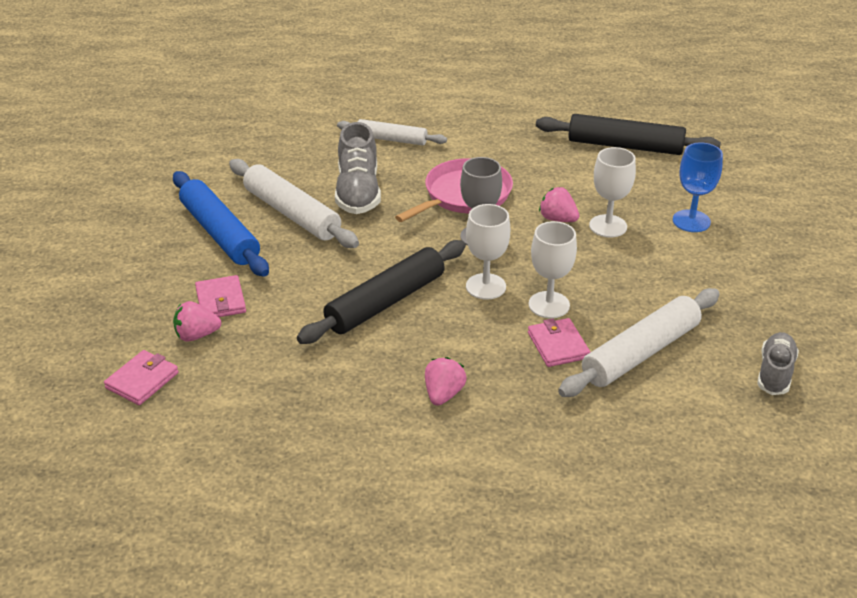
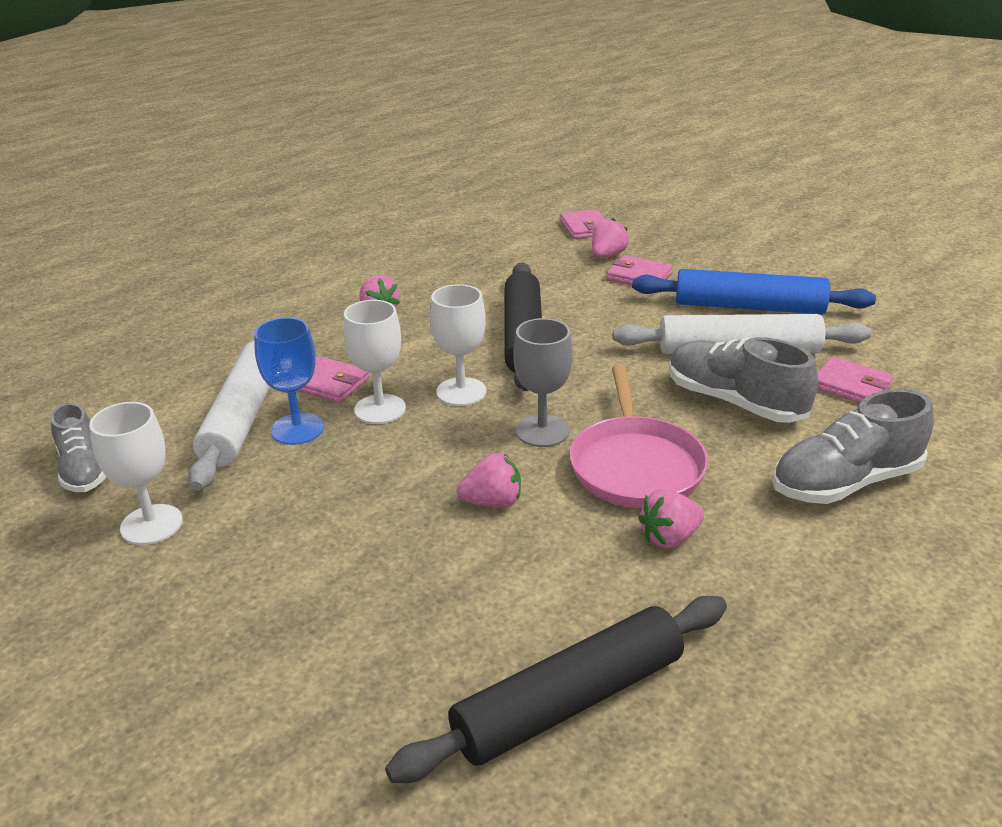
camera: 135 degrees right, 5 degrees down
(288, 165) = (851, 386): none -> pink wallet
(391, 139) = (845, 482): white rolling pin -> grey shoe
(503, 164) = (669, 538): none -> pink strawberry
(608, 226) = (423, 530): white goblet -> white goblet (151, 524)
(691, 221) = (321, 610): blue goblet -> blue goblet (297, 429)

